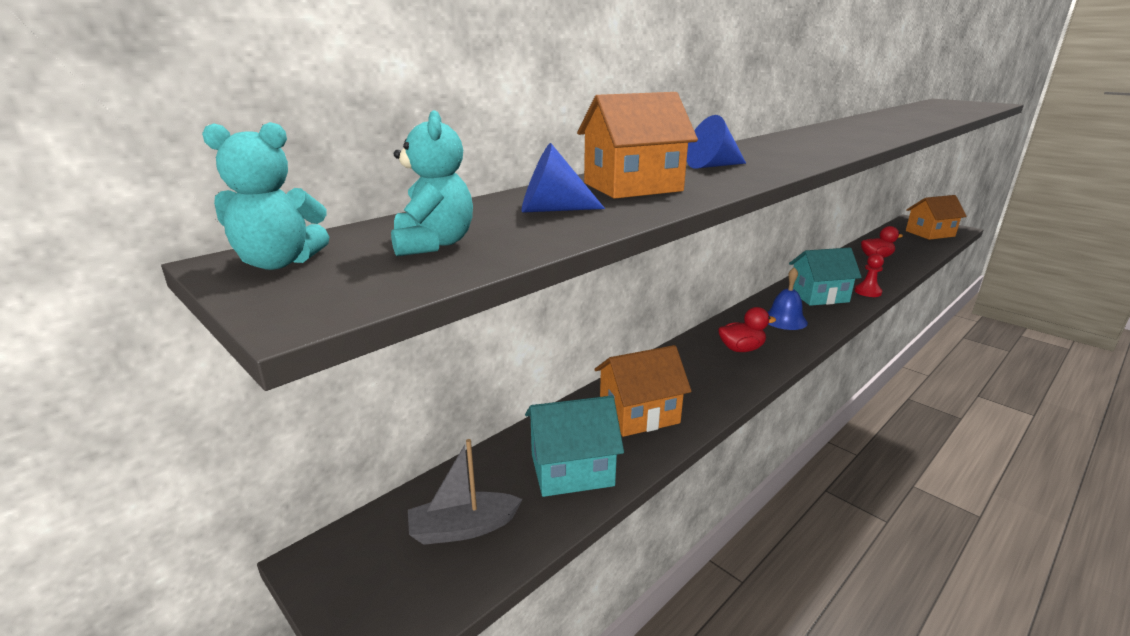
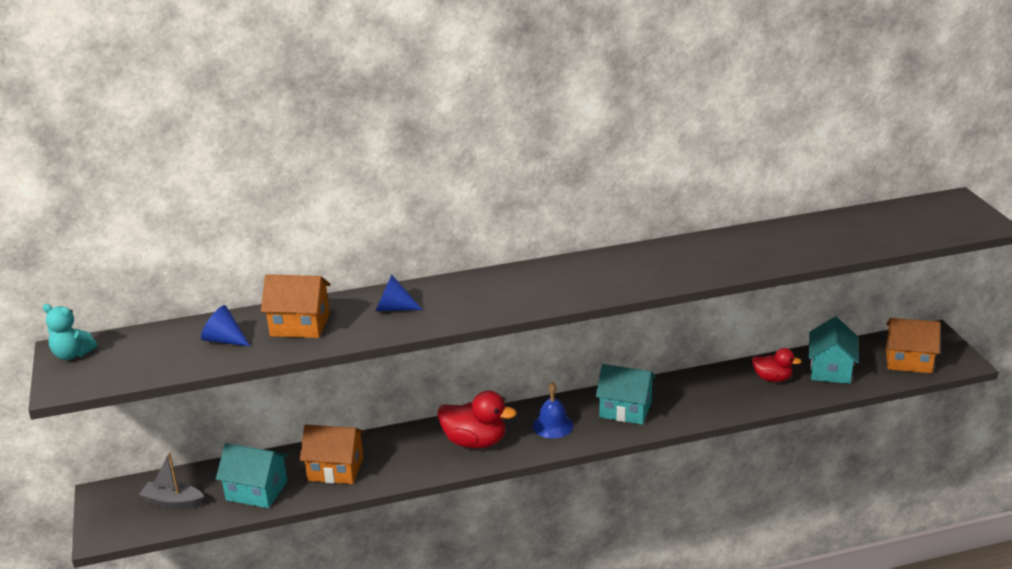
camera: 30 degrees right, 5 degrees up
(433, 244) = (138, 357): turquoise teddy bear -> none
(741, 349) = (475, 442): red duck -> red duck, size x1.60
(867, 292) = (681, 418): red pawn -> none
(899, 246) = (830, 370): none -> turquoise house

